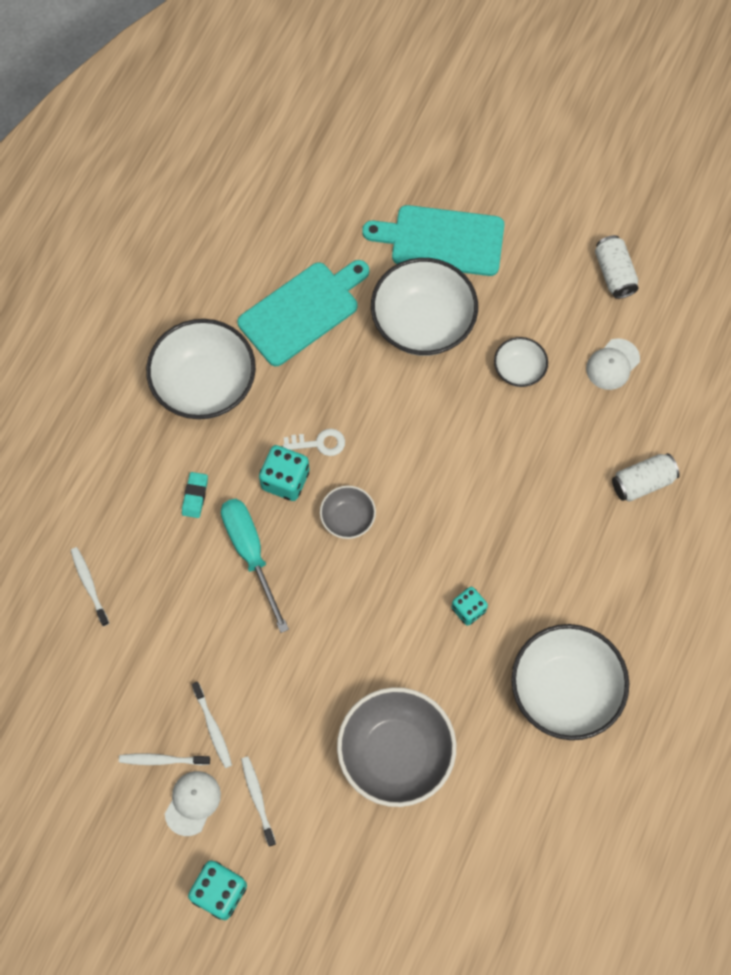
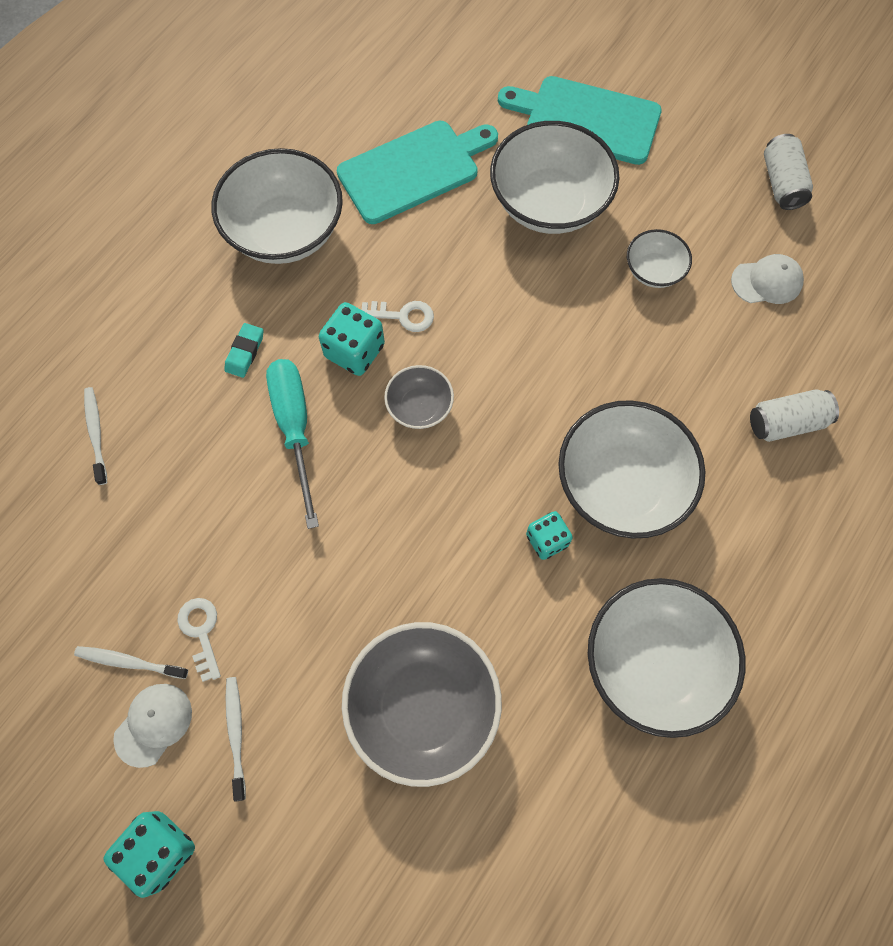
camera: 10 degrees right, 0 degrees up
(213, 727) = (201, 632): white toothbrush -> white key
(519, 555) = (621, 485): none -> white bowl
(612, 364) = (767, 281): white cap -> white cap turned 150 degrees counterclockwise

